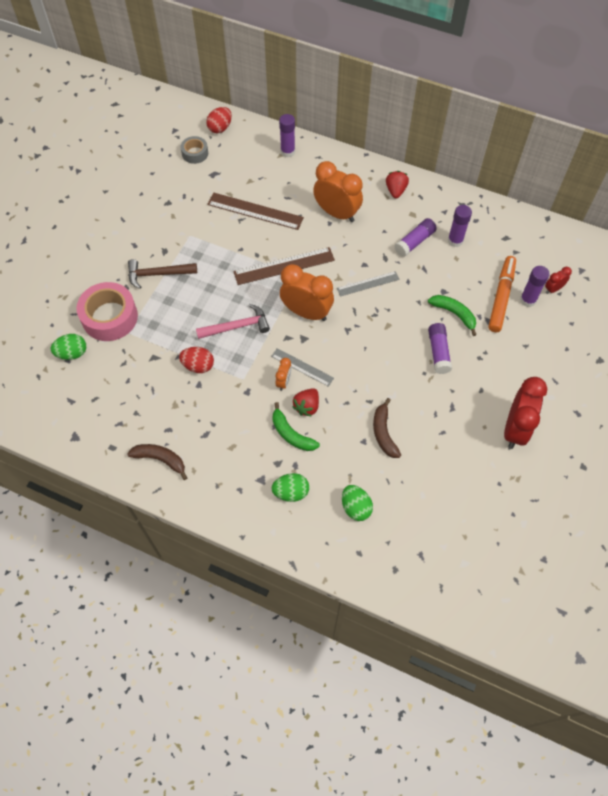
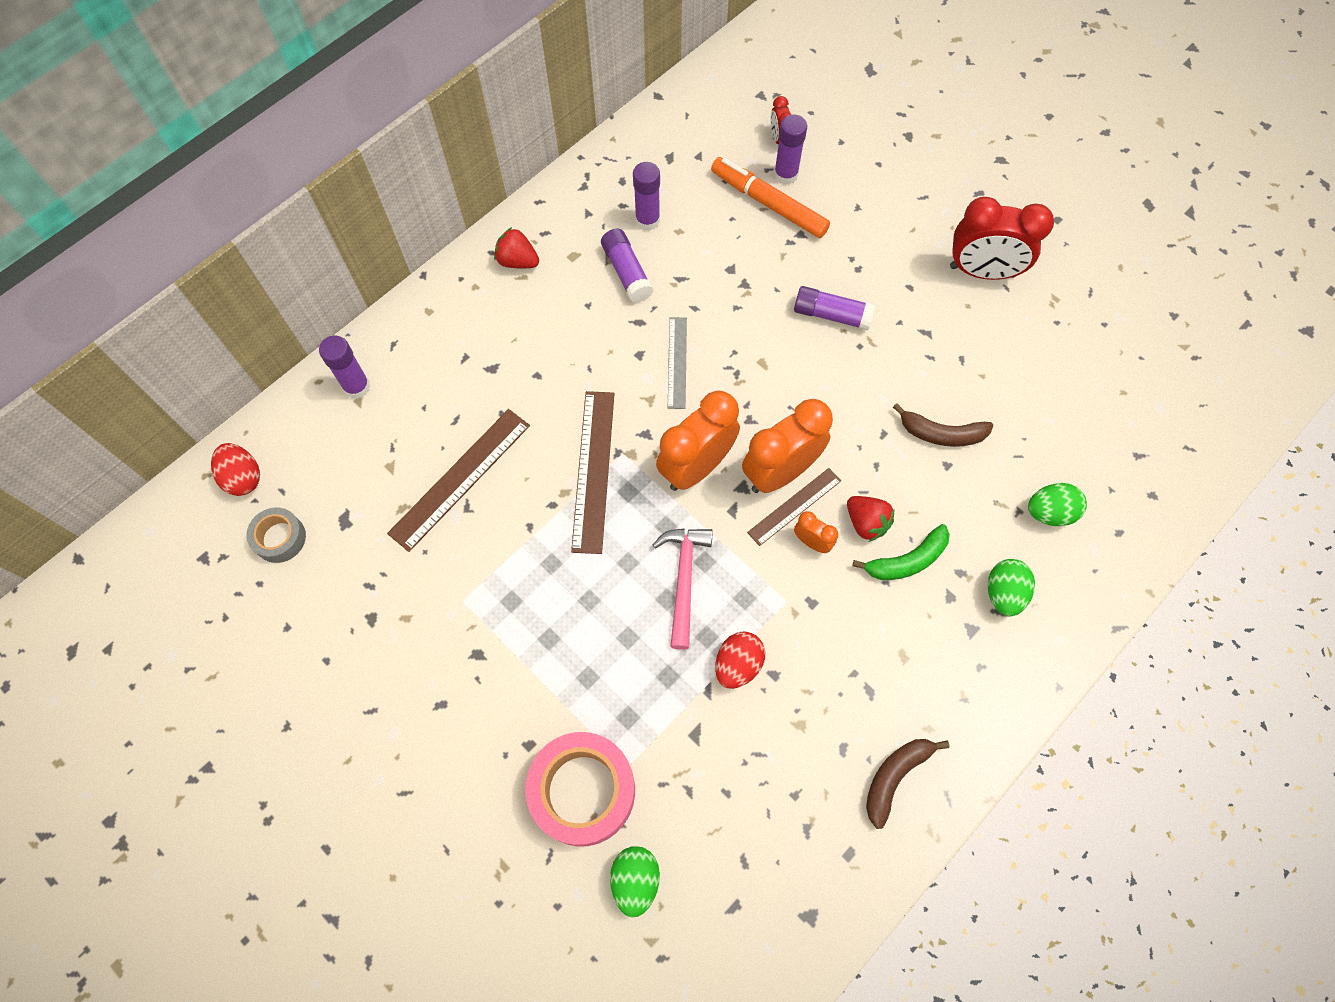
camera: 70 degrees left, 5 degrees up
(158, 274) = (524, 680): brown hammer -> none
(302, 367) = (794, 506): grey ruler -> brown ruler
(337, 213) = (523, 358): orange clock -> orange clock (780, 472)
(454, 314) = (775, 271): green banana -> none
(515, 429) = (982, 271): red clock -> red clock turned 150 degrees clockwise

